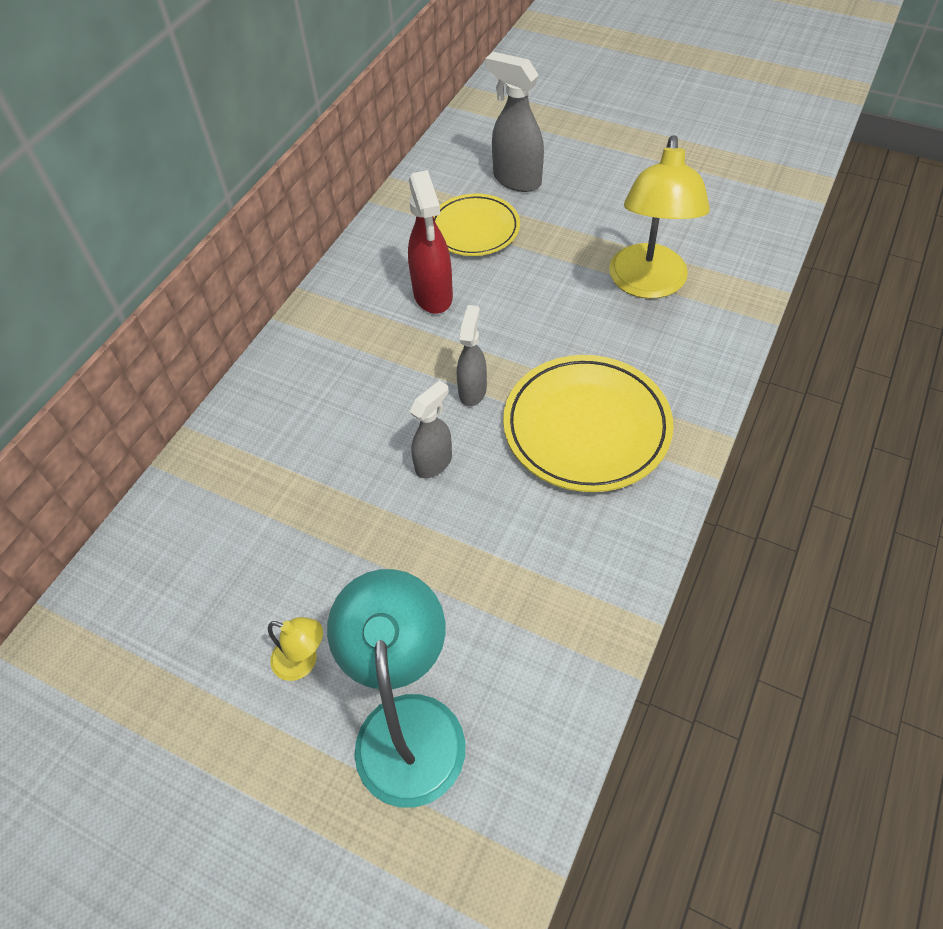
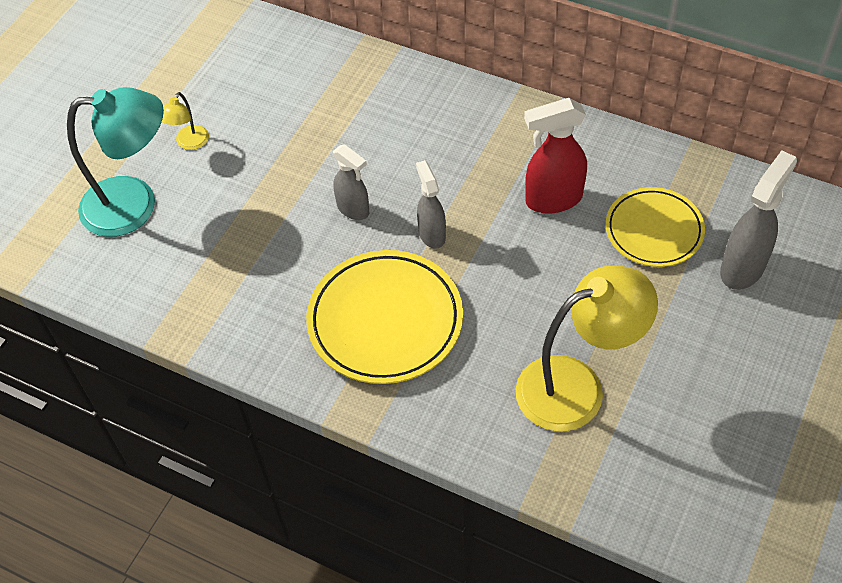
camera: 90 degrees right, 0 degrees up
(472, 390) = (431, 234): grey spray bottle -> grey spray bottle turned 120 degrees counterclockwise
(647, 284) = (576, 386): yellow lamp -> yellow lamp turned 150 degrees clockwise

